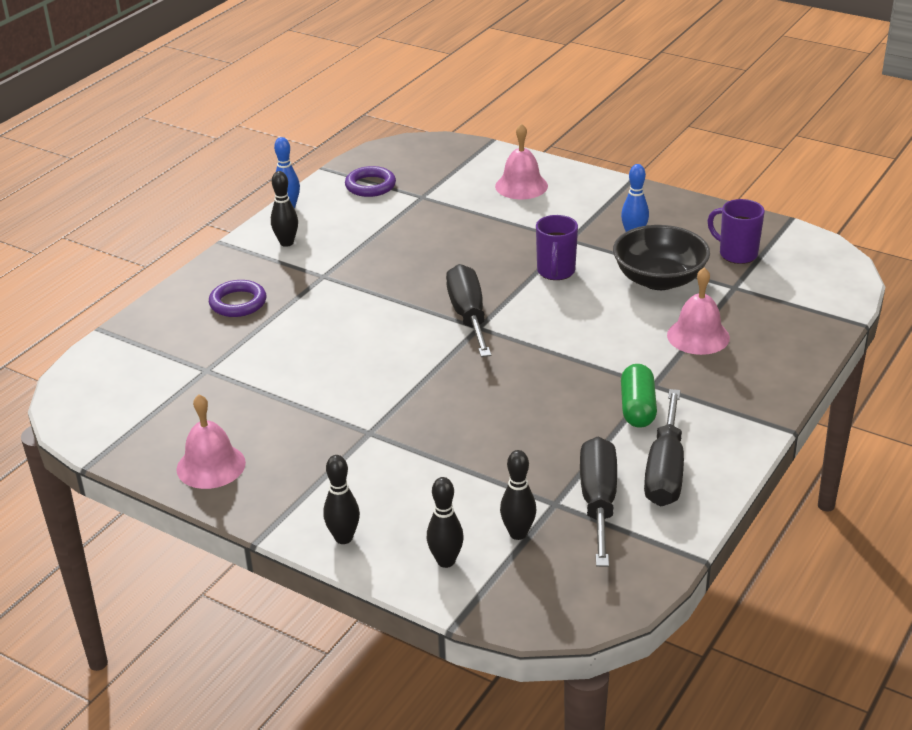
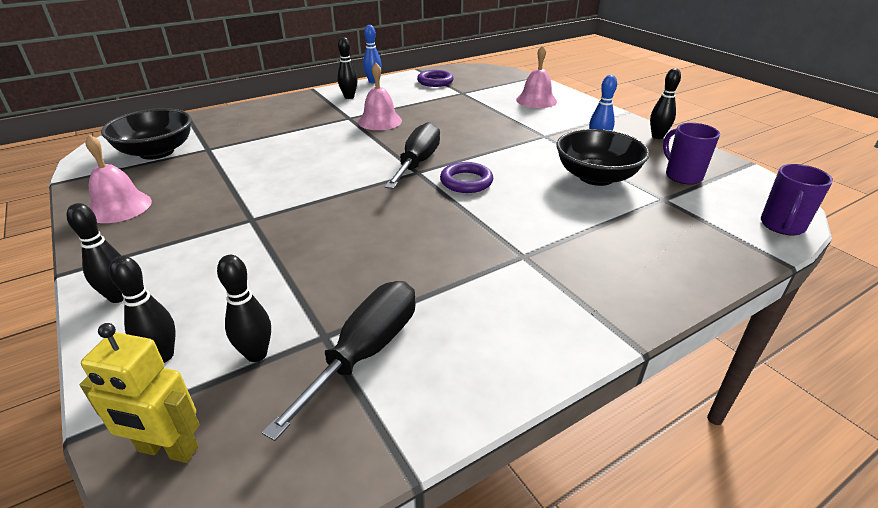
camera: 25 degrees right, 0 degrees up
(150, 392) = (157, 152): none -> black bowl
(238, 303) = (279, 119): purple ring -> purple ring (466, 181)
(528, 606) = (168, 449): none -> yellow robot
(556, 272) = (513, 152): purple mug -> purple mug (782, 226)
(638, 408) = (490, 272): green capsule -> none
(665, 471) = (464, 344): black screwdriver -> none
(686, 207) = (657, 136): none -> black bowling pin
(698, 336) = (599, 227): pink bell -> pink bell (380, 121)

